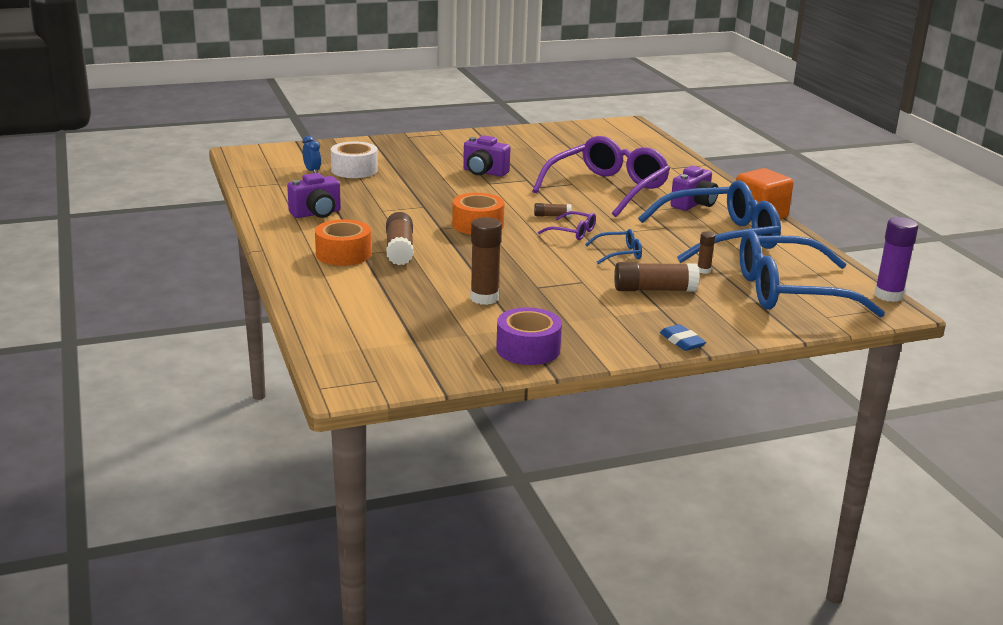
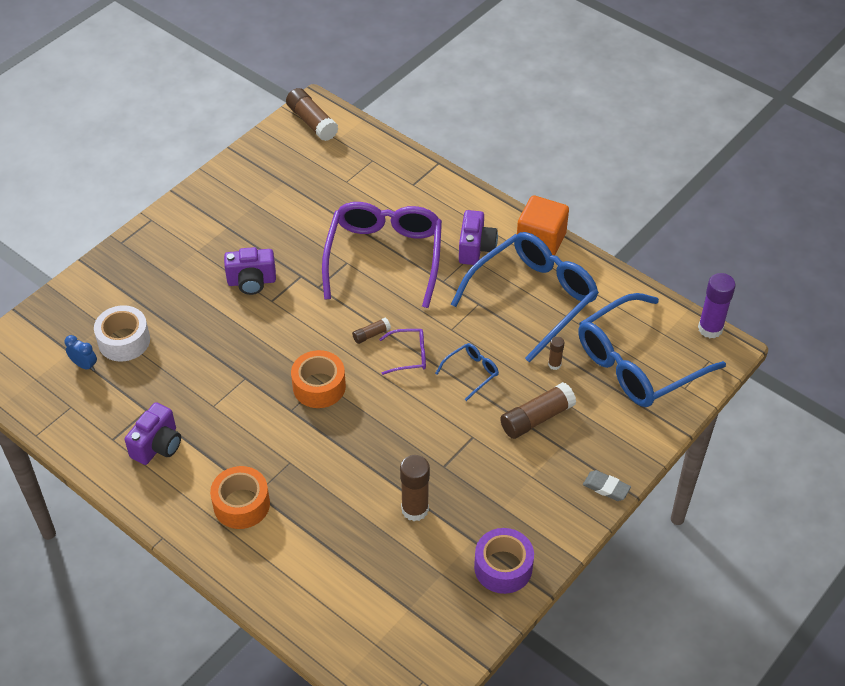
camera: 30 degrees left, 25 degrees up
(399, 250) = (284, 469): brown glue stick -> brown glue stick (312, 122)
(682, 341) = (606, 488): blue eraser -> grey eraser

